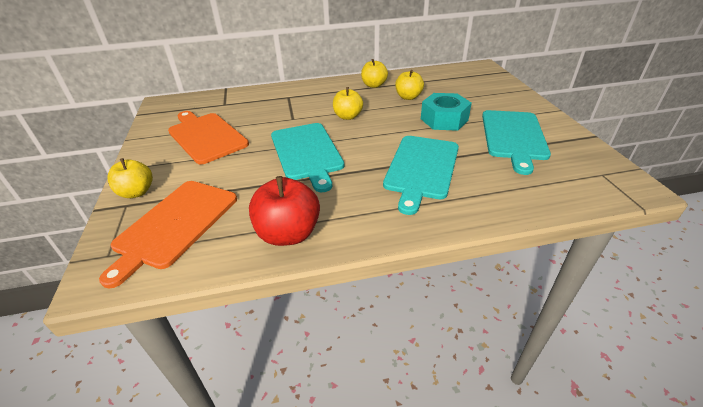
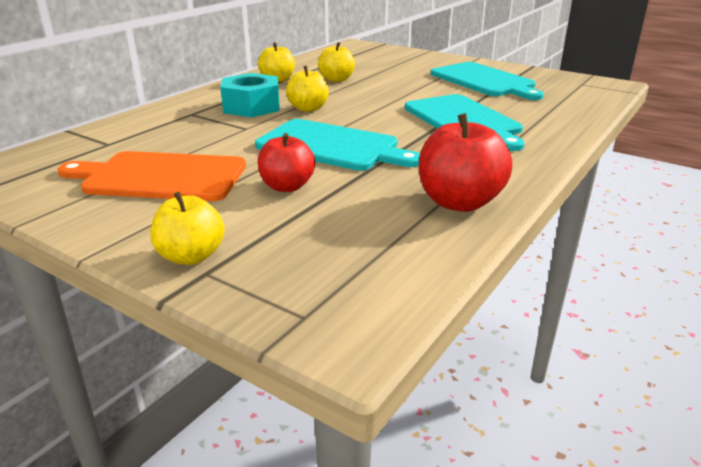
camera: 45 degrees left, 10 degrees down
(174, 225) = (324, 254): orange cutting board -> none
(237, 171) = (287, 186): none -> red apple
(444, 119) = (407, 86): turquoise nut -> turquoise nut (251, 106)

